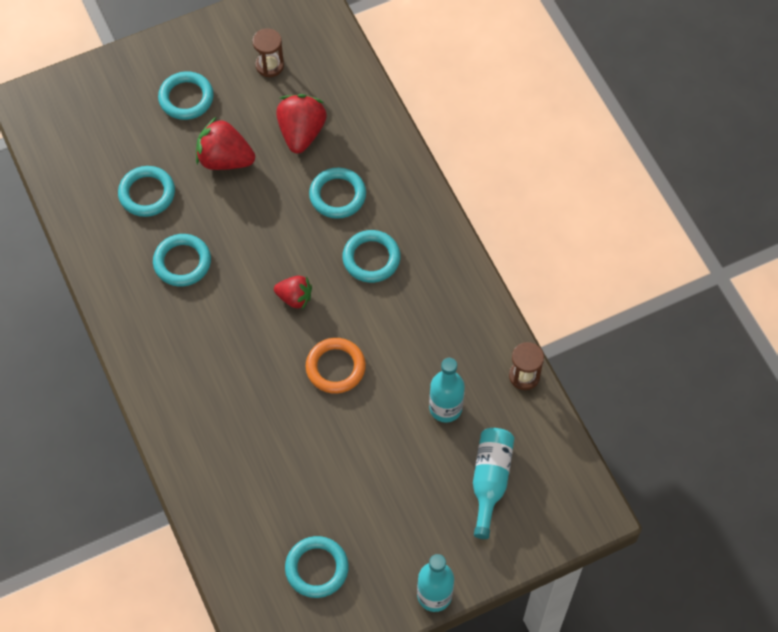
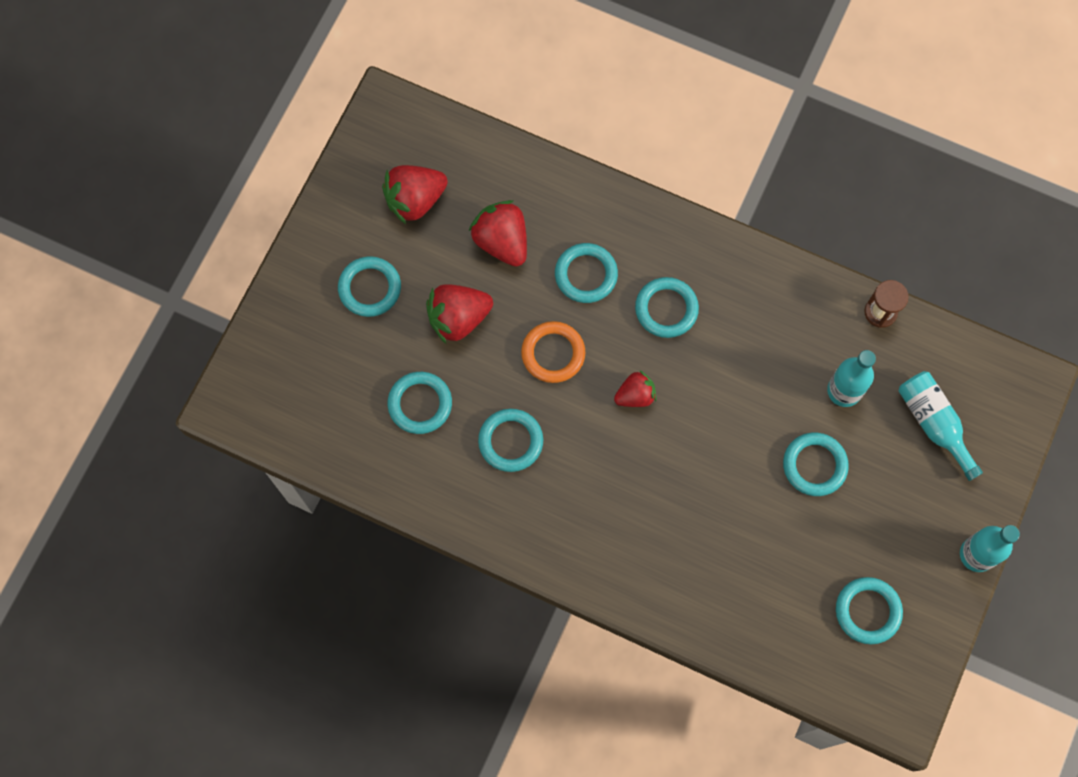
camera: 40 degrees left, 10 degrees up
(269, 65) = (415, 200): brown hourglass -> red strawberry
(335, 367) = (725, 429): orange ring -> orange ring (553, 353)
(375, 441) = (814, 465): none -> turquoise ring

